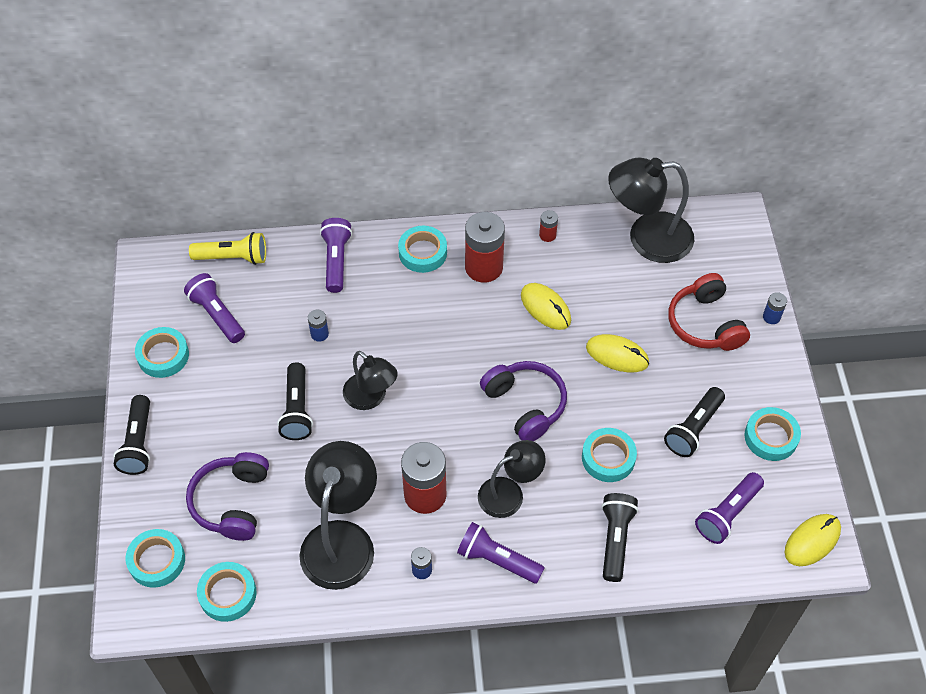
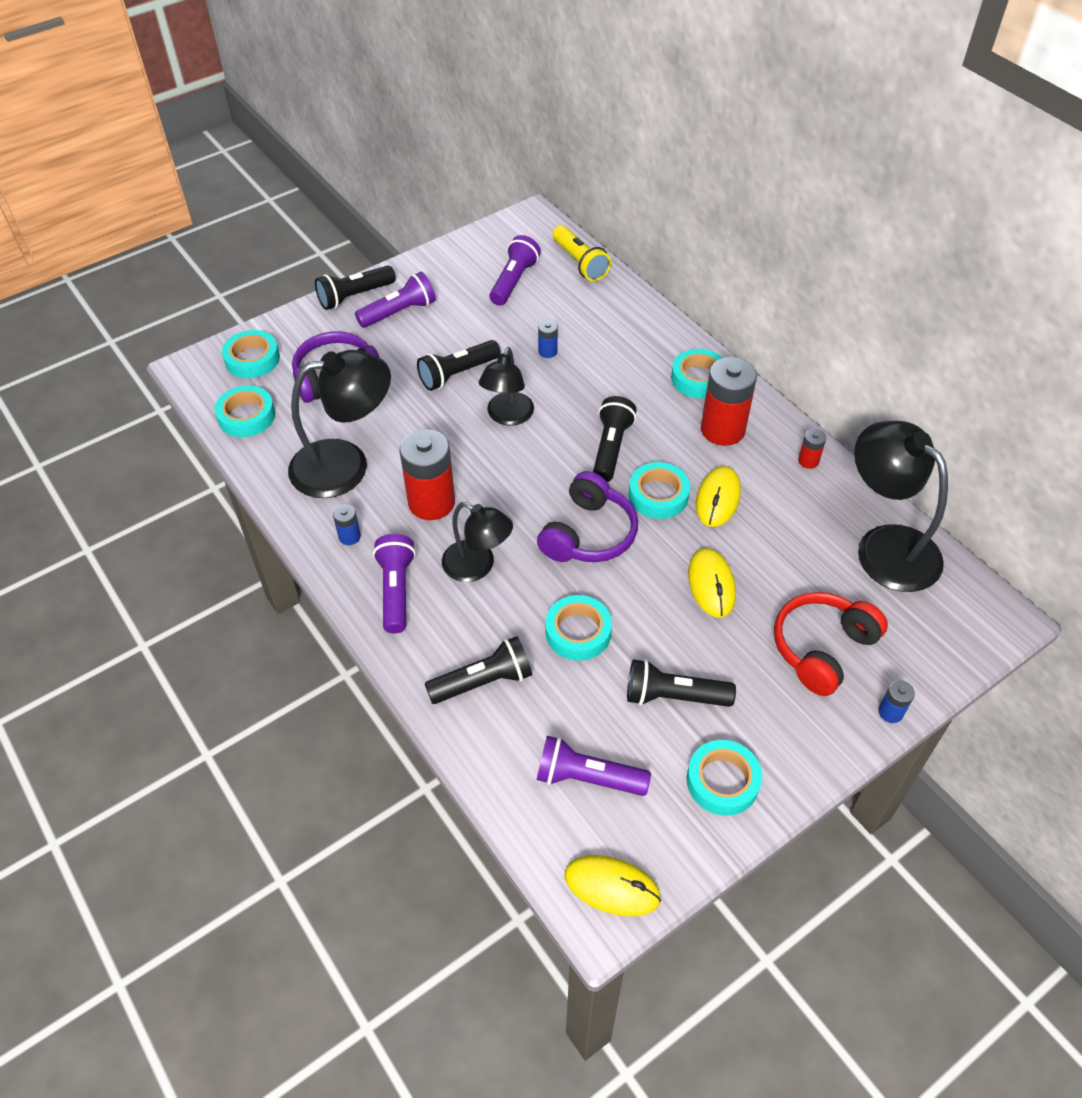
camera: 60 degrees right, 5 degrees down
(163, 355) = (448, 270): turquoise tape -> turquoise tape (658, 495)
(336, 261) = (635, 326): purple flashlight -> purple flashlight (399, 312)
(452, 346) = (611, 448): none -> black flashlight

